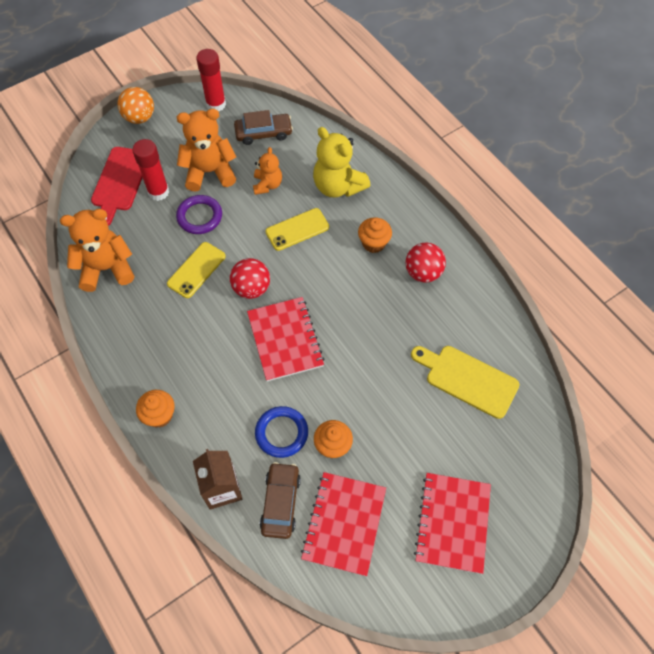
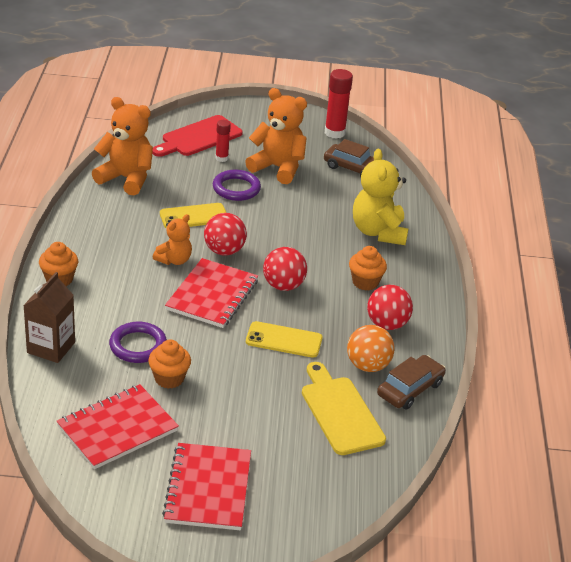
camera: 35 degrees right, 25 degrees down
(139, 118) = (261, 110): orange ball -> orange ball (368, 366)
(158, 192) = (221, 158): red glue stick -> red glue stick, size x0.59
(267, 185) = (317, 200): orange teddy bear -> orange teddy bear (174, 260)
(280, 503) = (84, 384): brown car -> brown car (410, 389)
(281, 433) = (138, 346): blue ring -> purple ring
(297, 229) = (308, 238): yellow phone -> yellow phone (284, 340)
(324, 290) = (283, 286): none -> red ball
(452, 523) = (208, 488): red notebook -> red notebook turned 45 degrees counterclockwise

